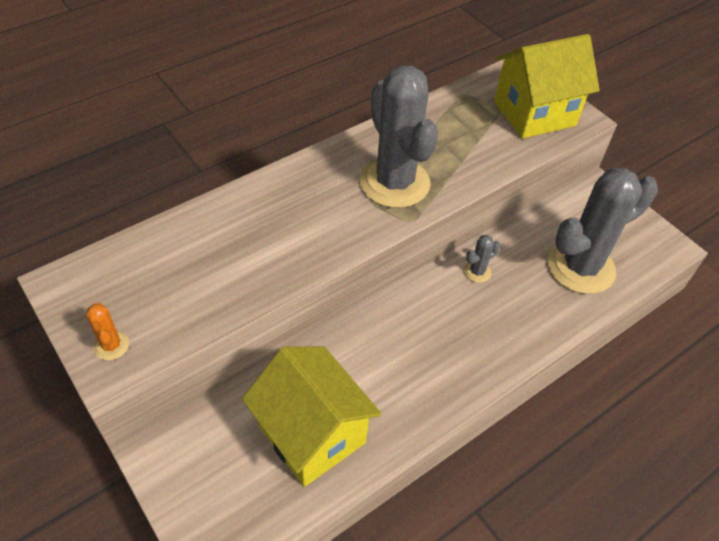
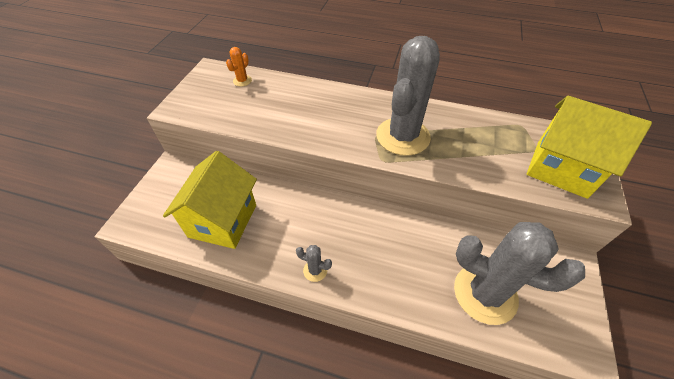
camera: 55 degrees right, 0 degrees up
(111, 345) = (187, 102): orange cactus -> orange cactus (242, 81)
(477, 272) = (410, 232): grey cactus -> grey cactus (315, 270)

